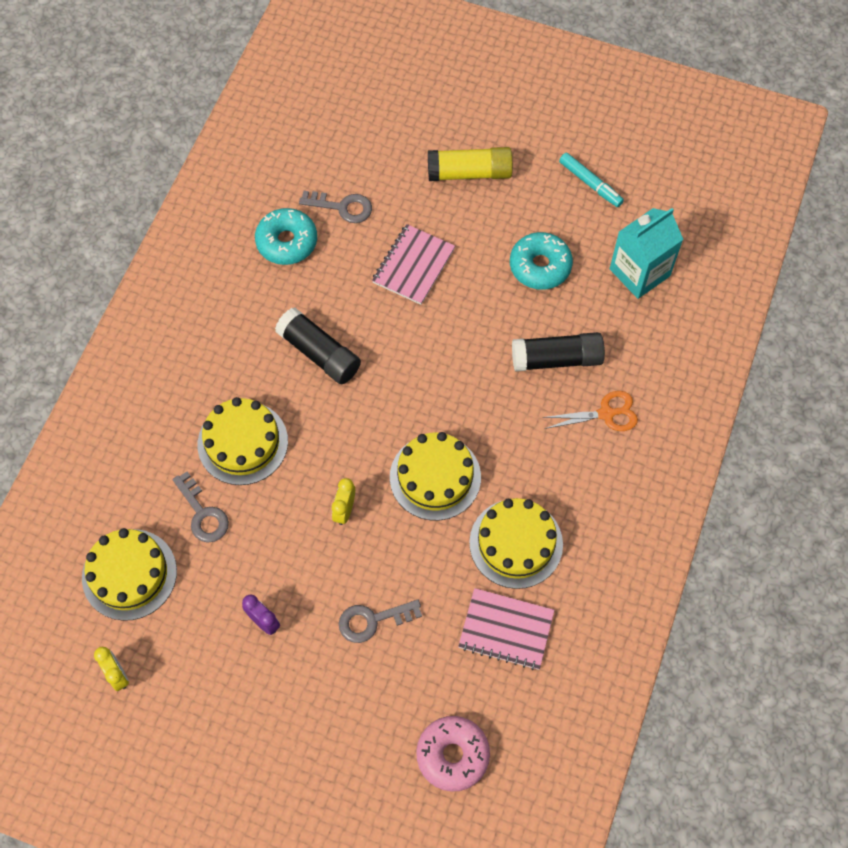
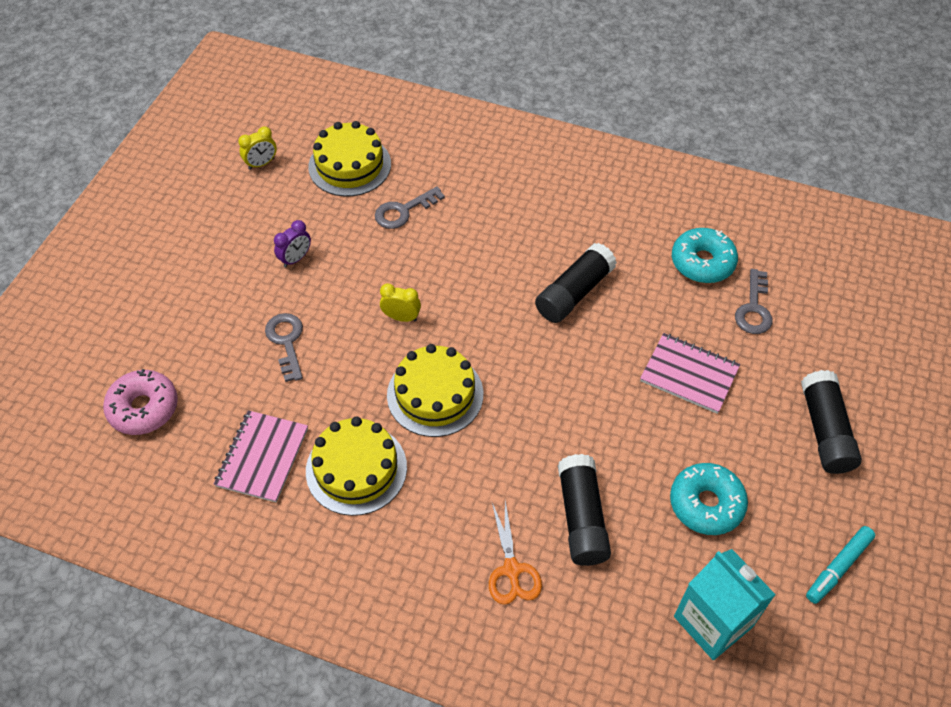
camera: 90 degrees right, 10 degrees down
(242, 443) = (474, 236): yellow cake -> none
(469, 173) = (825, 430): yellow glue stick -> black glue stick

